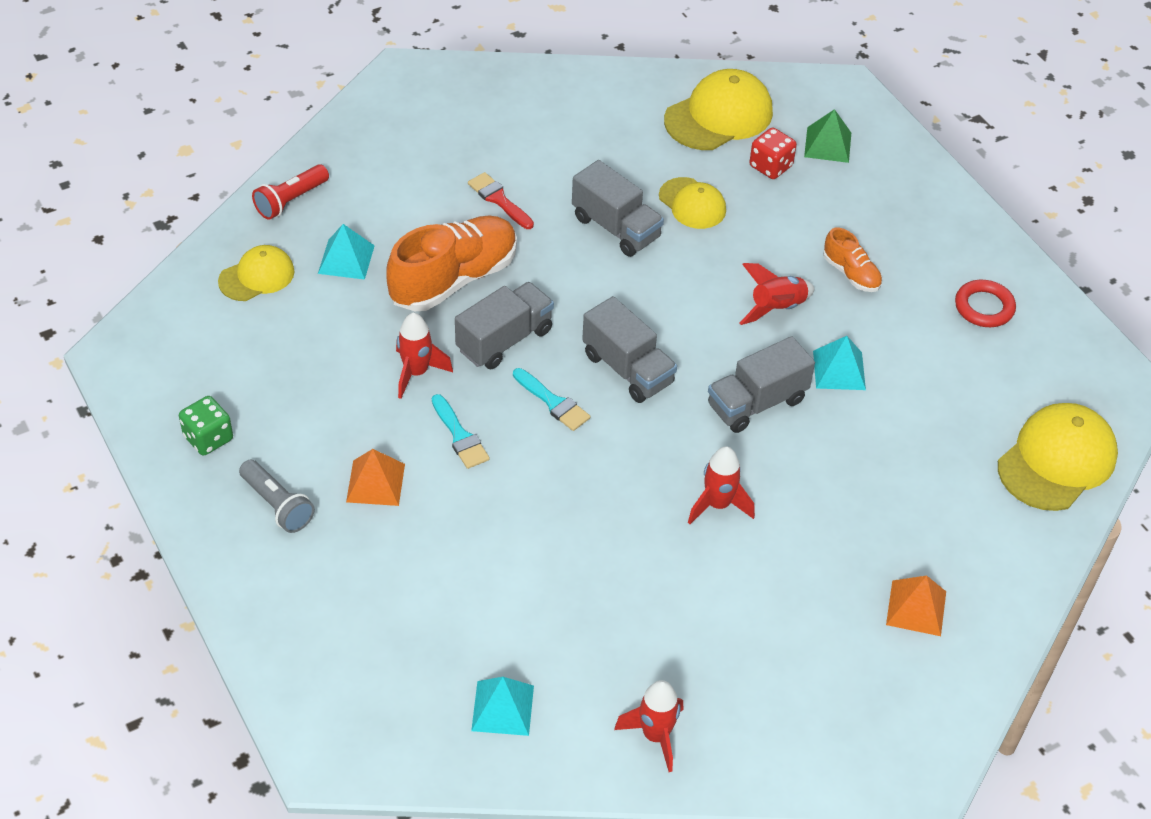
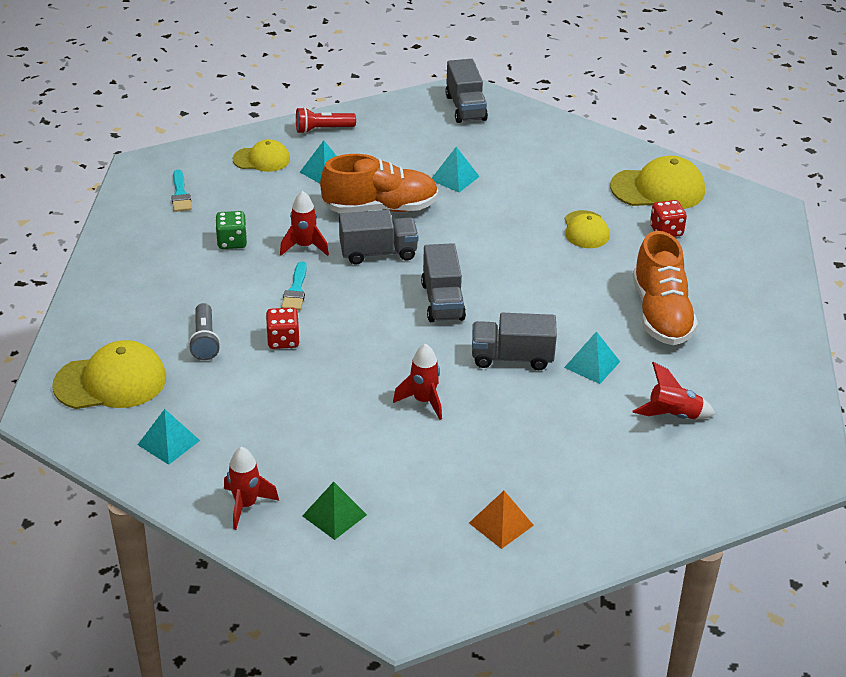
camera: 35 degrees right, 10 degrees down
(208, 438) = (147, 227): green dice -> green dice (232, 242)
(277, 505) = (150, 277): grey flashlight -> grey flashlight (205, 340)
(375, 482) = (219, 291): orange pyramid -> none
(499, 200) = (454, 178): red brush -> turquoise pyramid
(505, 508) = (283, 340): none -> red dice
(553, 402) = (374, 298): turquoise brush -> turquoise brush (180, 194)
(616, 228) = (517, 222): grey truck -> grey truck (465, 108)
(777, 308) = (584, 311): red rocket -> red rocket (673, 415)
(827, 144) = (723, 234): green pyramid -> green pyramid (334, 515)
(851, 274) = (661, 314): orange shoe -> orange shoe, size x2.00
(984, 307) = (744, 374): red ring -> none
(1057, 460) = (704, 489): yellow cap -> yellow cap (111, 381)

